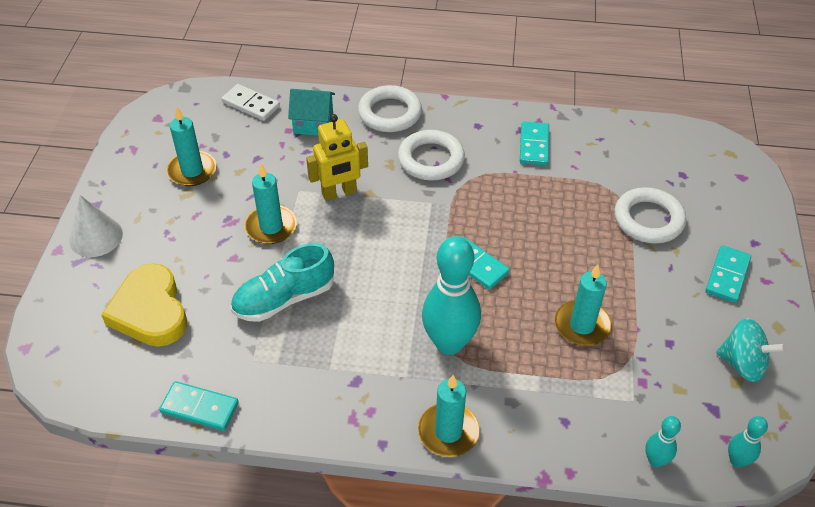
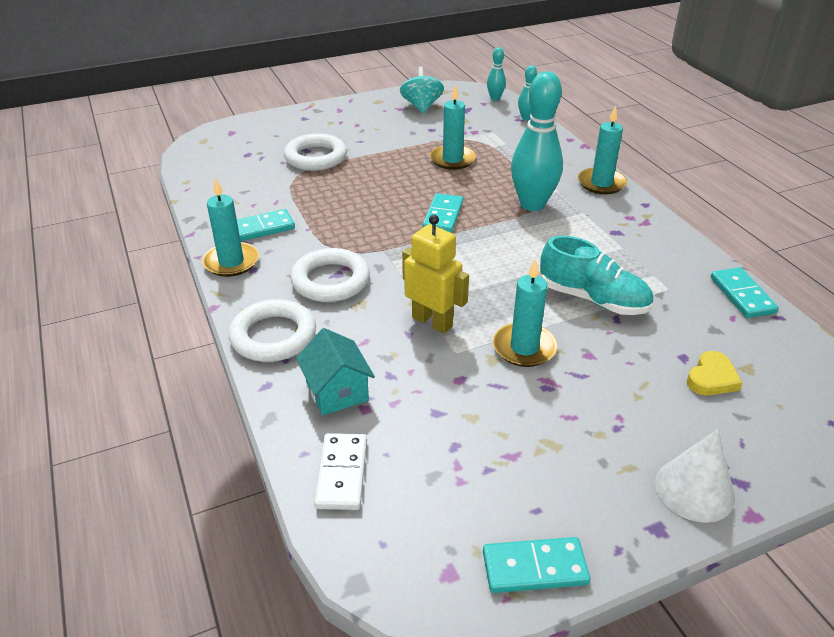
camera: 120 degrees left, 10 degrees down
(150, 311) = (711, 378): yellow heart -> yellow heart, size x0.52
(192, 171) = (511, 462): turquoise candle -> turquoise candle (231, 262)
(727, 276) = (348, 121): turquoise domino -> turquoise domino (534, 568)

